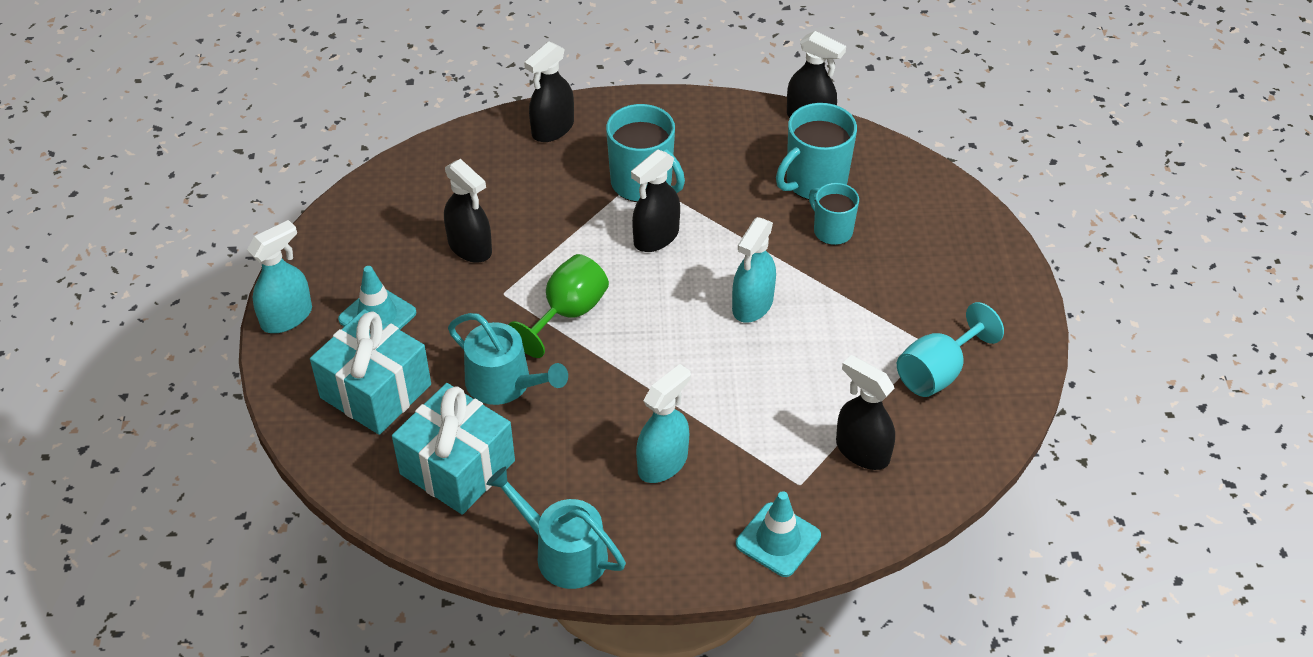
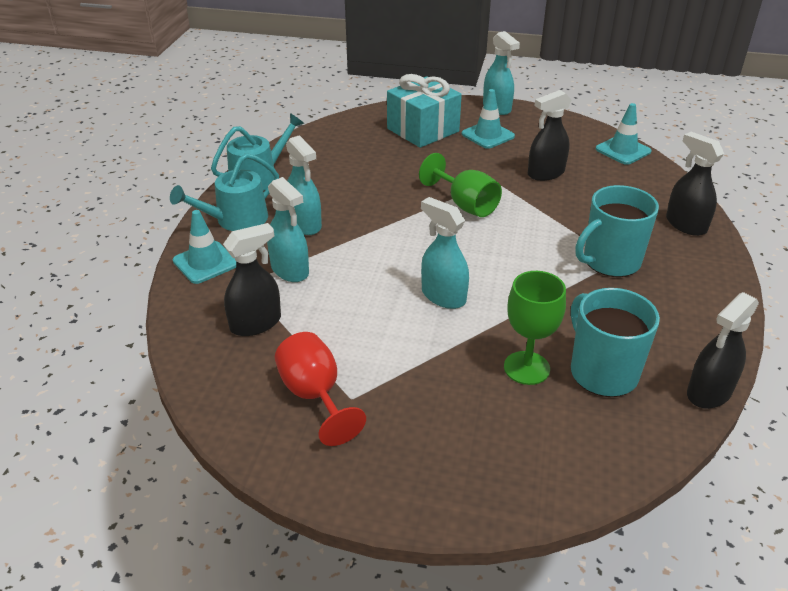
camera: 105 degrees right, 10 degrees down
(392, 181) = (623, 150): none -> turquoise traffic cone
(457, 467) = (347, 150): turquoise gift -> none
(504, 383) = (408, 173): turquoise watering can -> turquoise watering can (236, 220)
(656, 237) = (539, 258): black spray bottle -> none
(760, 449) = (290, 270): none -> turquoise spray bottle
(832, 231) = (526, 368): turquoise mug -> green goblet
(937, 372) = (315, 395): turquoise goblet -> red goblet

